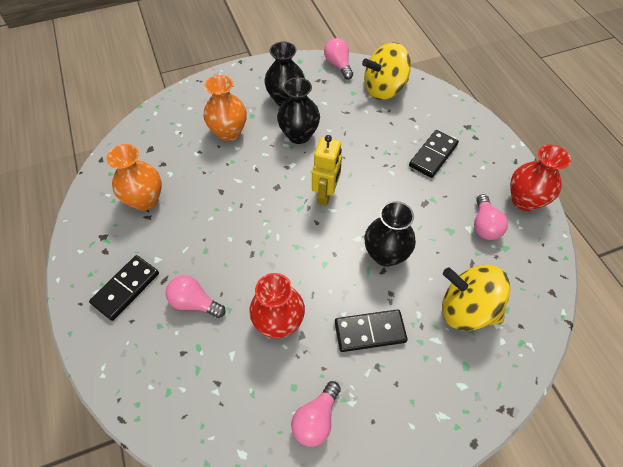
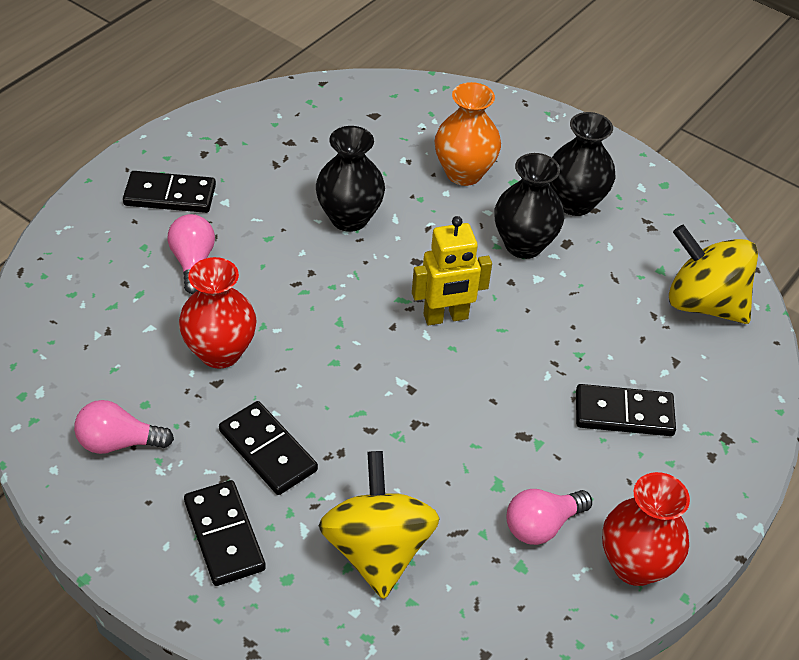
camera: 55 degrees right, 10 degrees down
(145, 200) = (297, 150): orange vase -> none
(338, 65) = (700, 230): pink light bulb -> none
(385, 254) = (398, 422): black vase -> black vase (349, 218)
(420, 387) = (224, 535): none -> black domino

